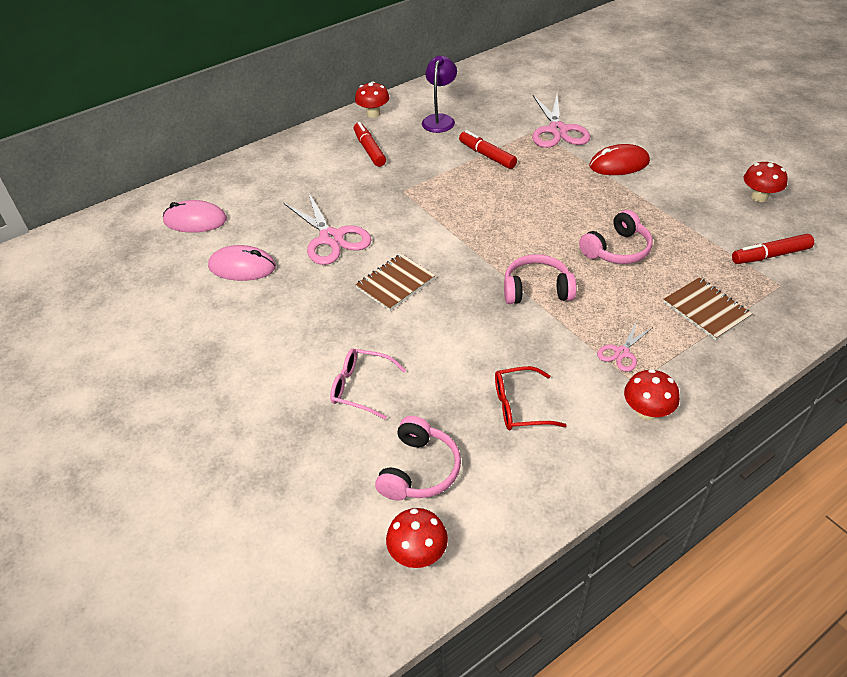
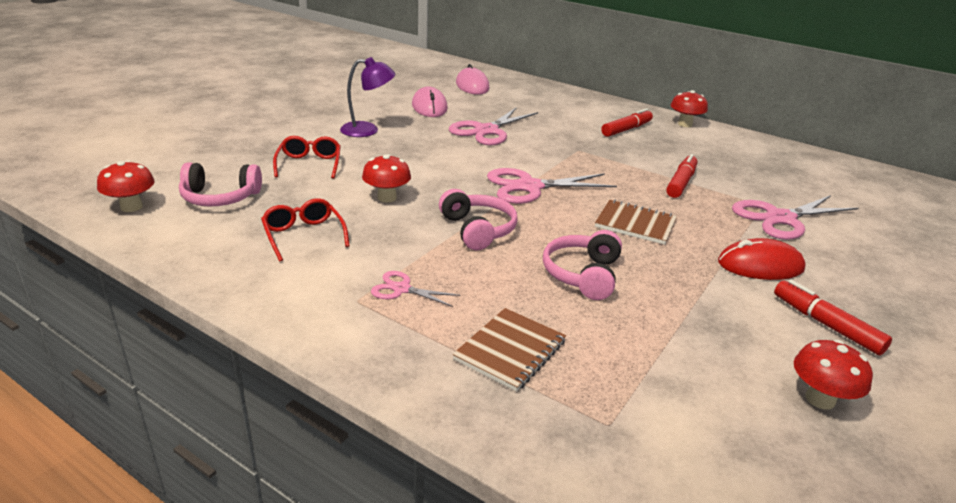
camera: 65 degrees right, 15 degrees down
(361, 387) = (309, 164): pink glasses -> red glasses
(395, 283) = (444, 162): brown notebook -> brown notebook (635, 224)
(440, 119) = (714, 153): purple lamp -> purple lamp (368, 130)
(467, 240) = (529, 187): none -> pink scissors
(617, 249) = (583, 275): pink headphones -> pink headphones turned 75 degrees clockwise
(619, 164) = (760, 265): red mouse -> red mouse turned 60 degrees counterclockwise
(647, 411) = (312, 311): red mushroom -> red mushroom (387, 198)
(770, 255) = (675, 413): red marker -> red marker (826, 325)

